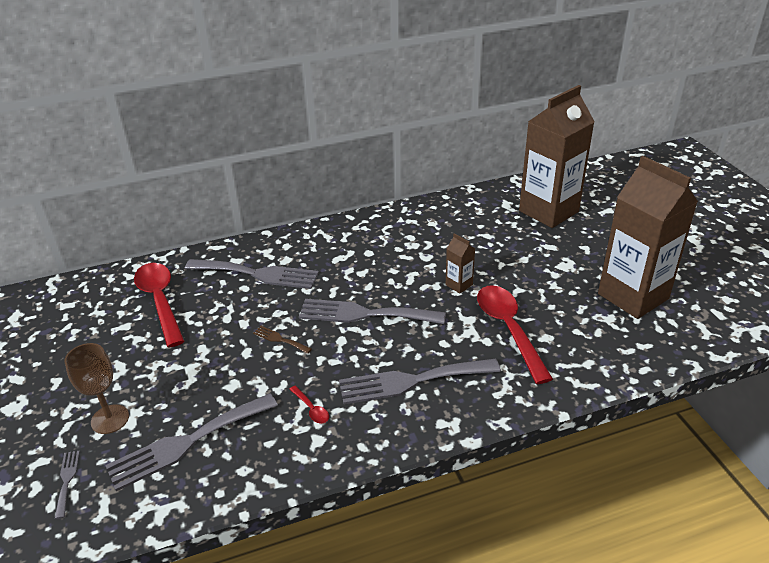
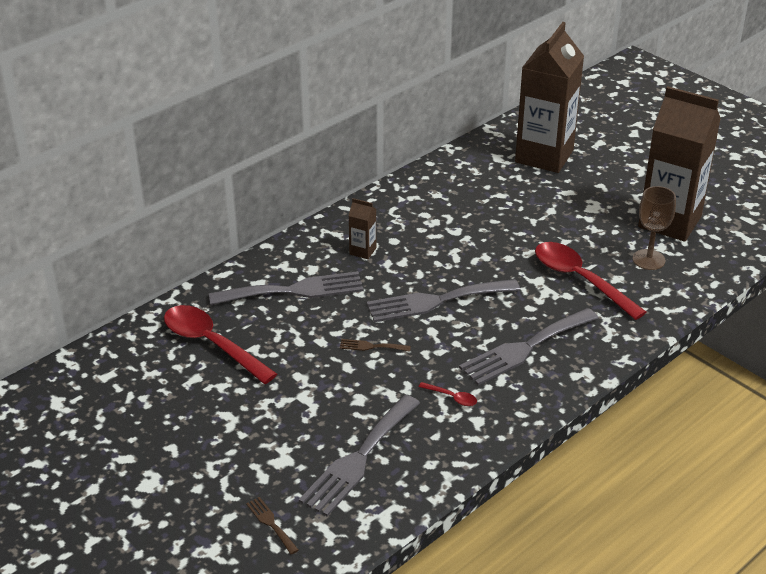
camera: 25 degrees left, 0 degrees up
(67, 480) = (271, 523): grey fork -> brown fork
(110, 419) = (263, 463): brown goblet -> brown goblet (648, 260)
(459, 285) = (507, 250): brown carton -> brown carton (362, 251)

